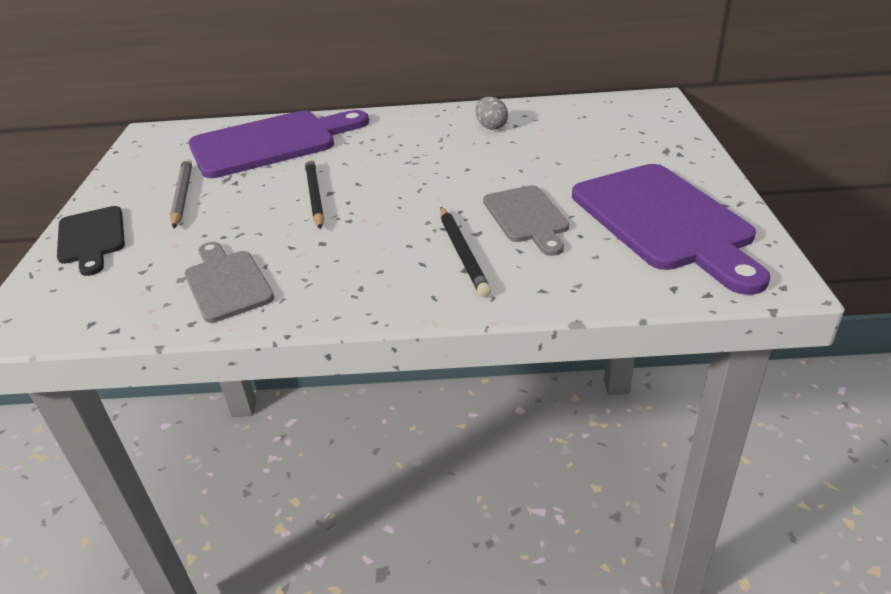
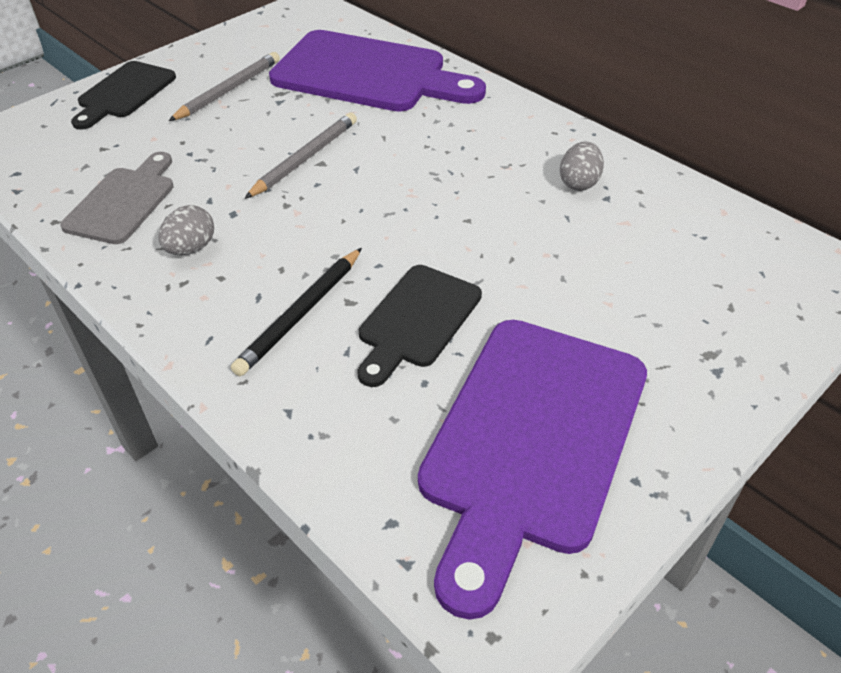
camera: 45 degrees right, 10 degrees up
(315, 196) = (306, 158): black pencil -> grey pencil
(330, 272) = (191, 248): none -> grey egg
(527, 217) = (417, 320): grey cutting board -> black cutting board

